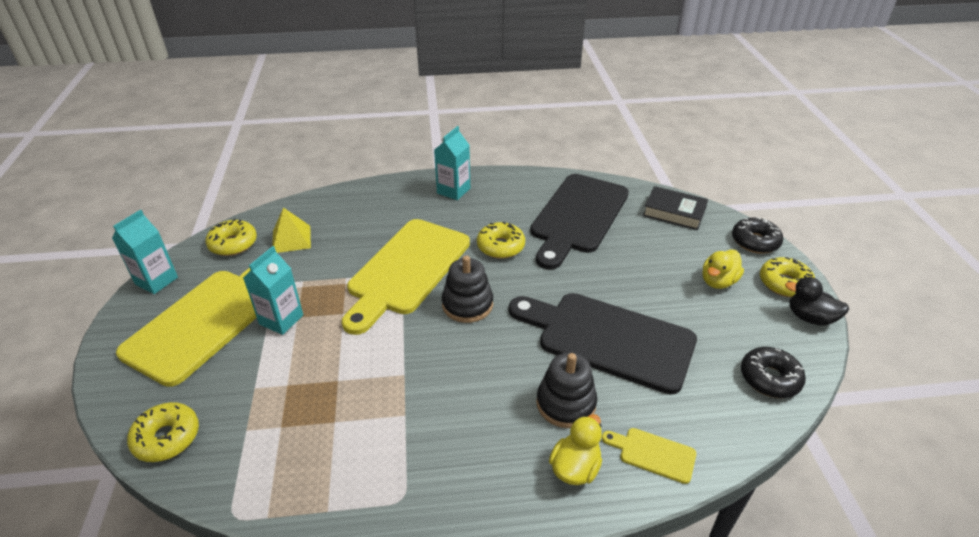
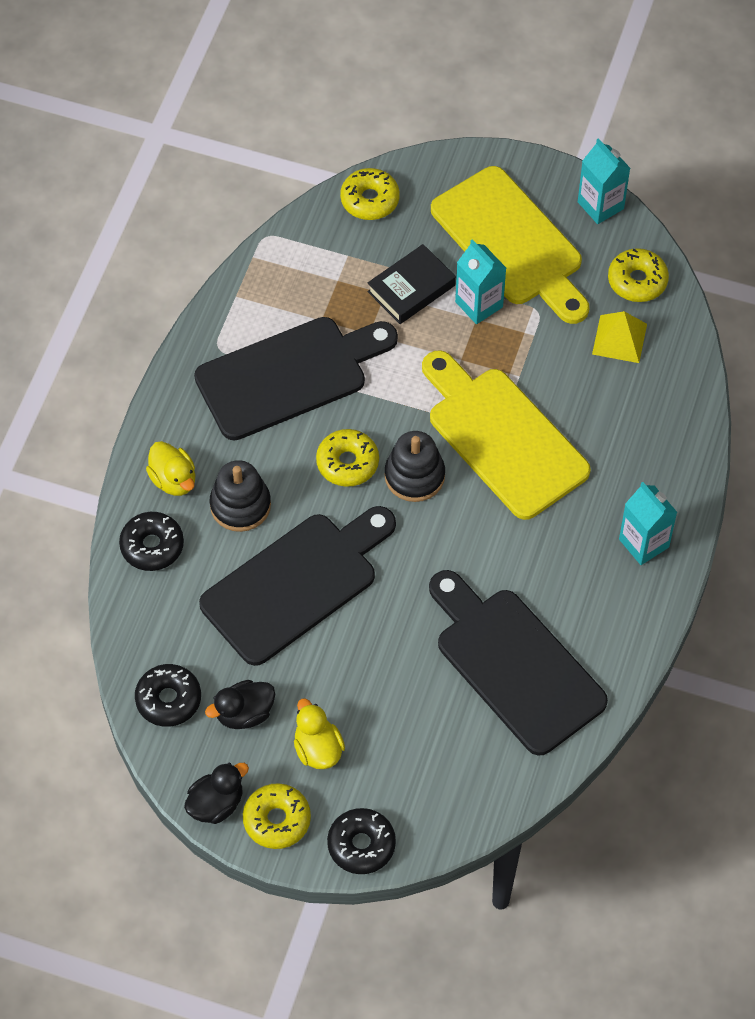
camera: 115 degrees right, 20 degrees up
(410, 422) = (289, 376): none -> black cutting board
(500, 246) = (497, 549): yellow donut -> yellow donut (347, 463)
(653, 454) = (152, 546): yellow cutting board -> black donut
(674, 212) = (466, 787): black book -> black book (411, 288)
(733, 328) = (244, 713): none -> black duck

